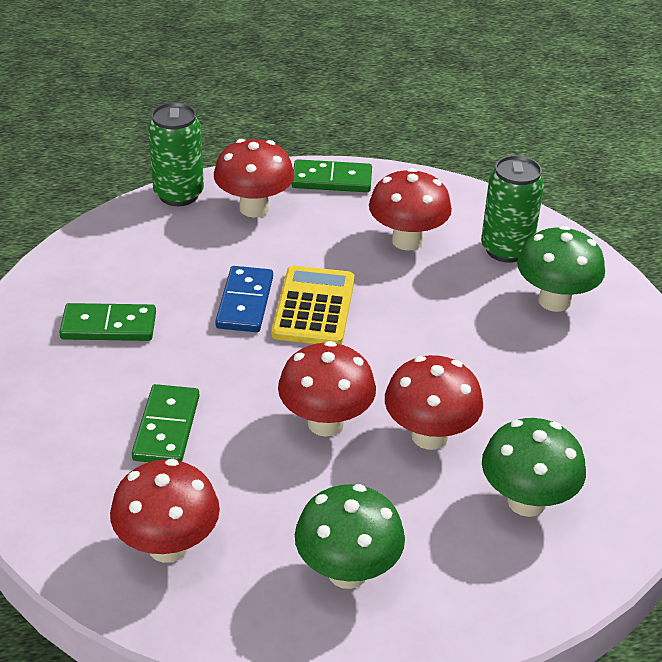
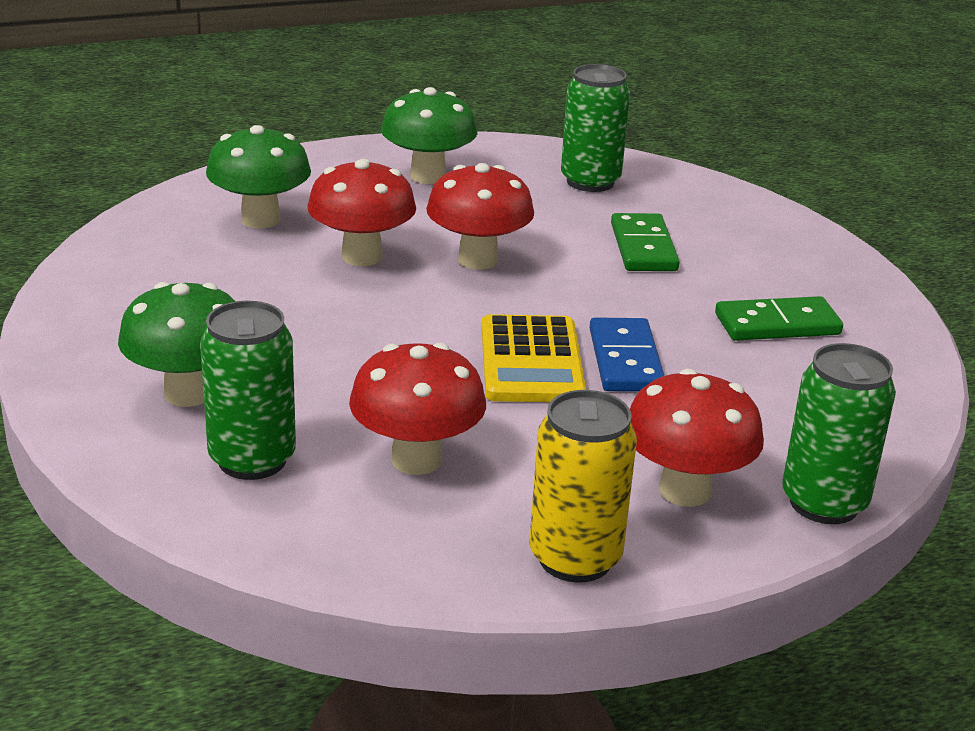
camera: 170 degrees right, 10 degrees down
(168, 546) = (590, 181): red mushroom -> green can
(332, 180) = (575, 558): green domino -> yellow can

